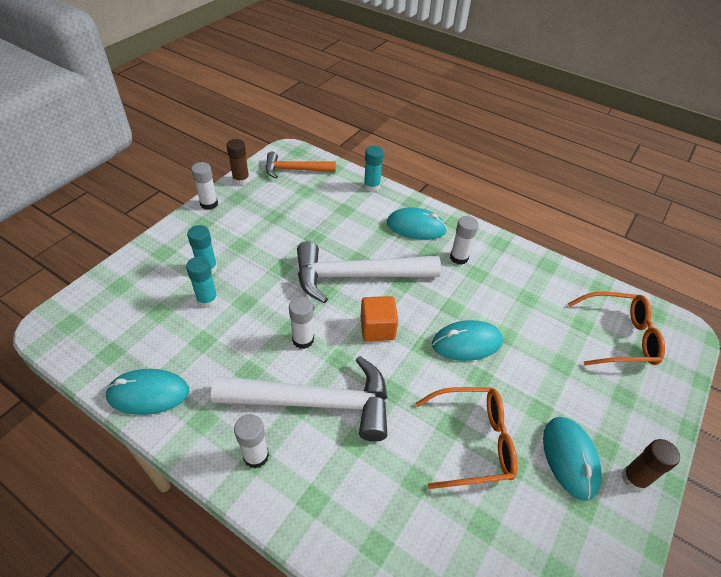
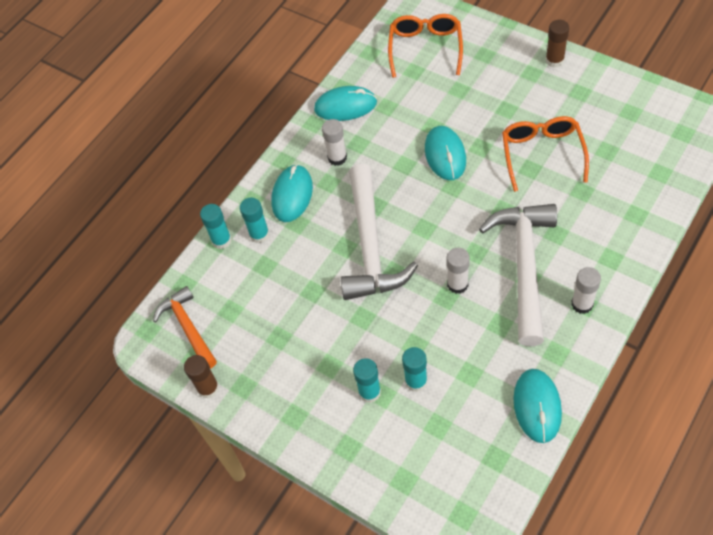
camera: 80 degrees left, 10 degrees up
(209, 204) = (257, 416): white glue stick -> none
(295, 170) = (188, 327): orange hammer -> orange hammer turned 150 degrees clockwise
(375, 207) = (259, 234): none -> turquoise glue stick
(377, 328) = (436, 224): orange cube -> none
(570, 458) = (545, 95): turquoise mouse -> turquoise mouse (345, 106)

